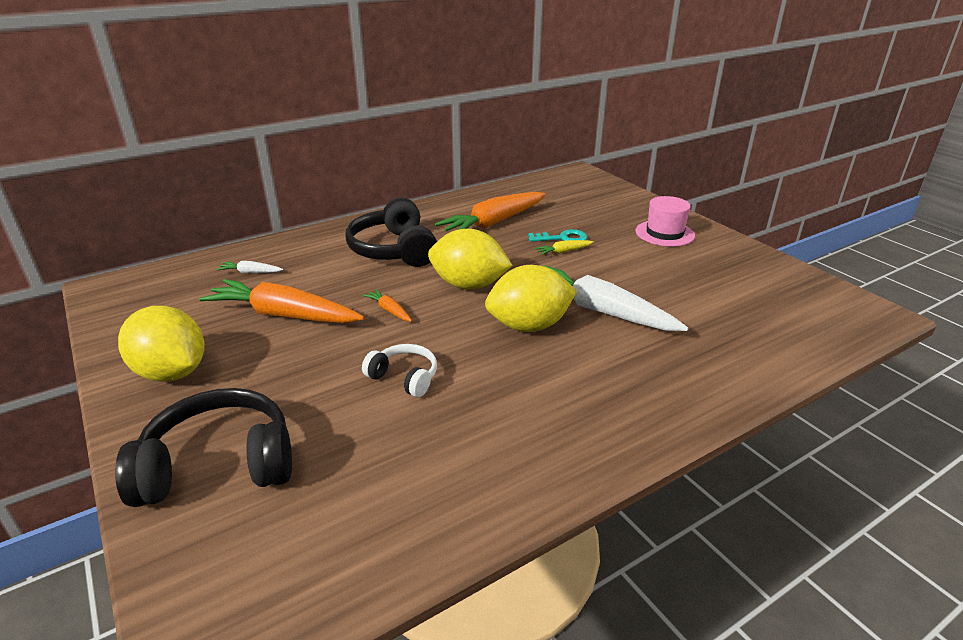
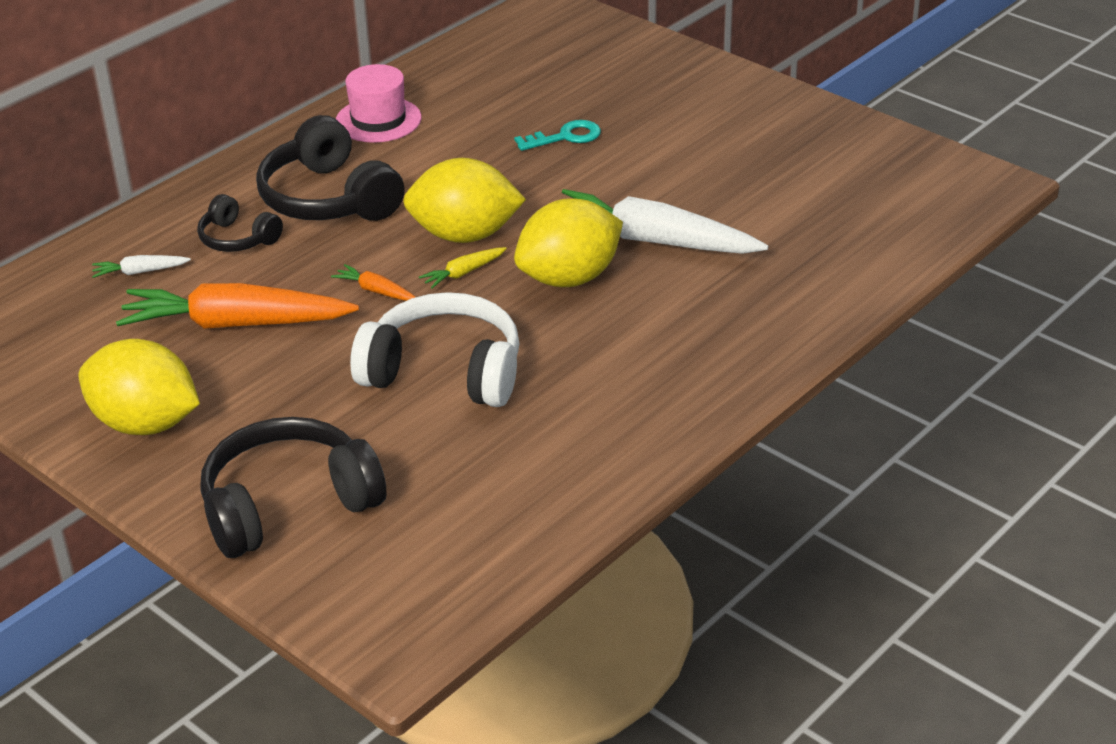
camera: 15 degrees left, 5 degrees up
(323, 263) = (237, 239): none -> black headphones
(404, 377) = (444, 372): white headphones -> white headphones, size x1.85
(493, 223) = (454, 127): orange carrot -> none
(563, 252) = (574, 159): yellow carrot -> yellow carrot (463, 273)
(664, 233) = (707, 104): pink hat -> pink hat (378, 120)

